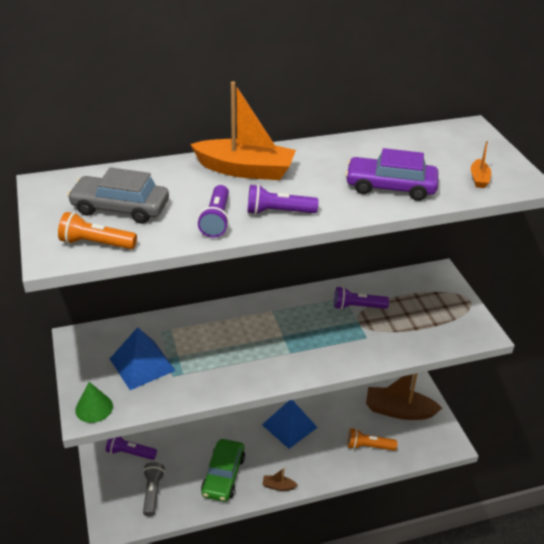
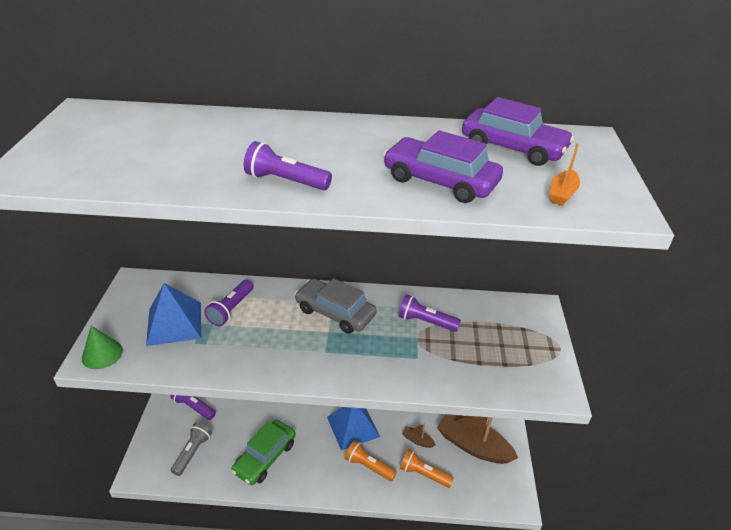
camera: 20 degrees right, 0 degrees up
(96, 243) = (67, 172): orange flashlight -> orange flashlight (368, 466)
(120, 208) = (127, 144): grey car -> grey car (335, 312)
(216, 220) = (211, 175): purple flashlight -> purple flashlight (231, 309)
(245, 170) = (288, 133): orange boat -> none
(278, 486) = (312, 486): brown boat -> brown boat (417, 440)
(423, 147) = (513, 147): none -> purple car

